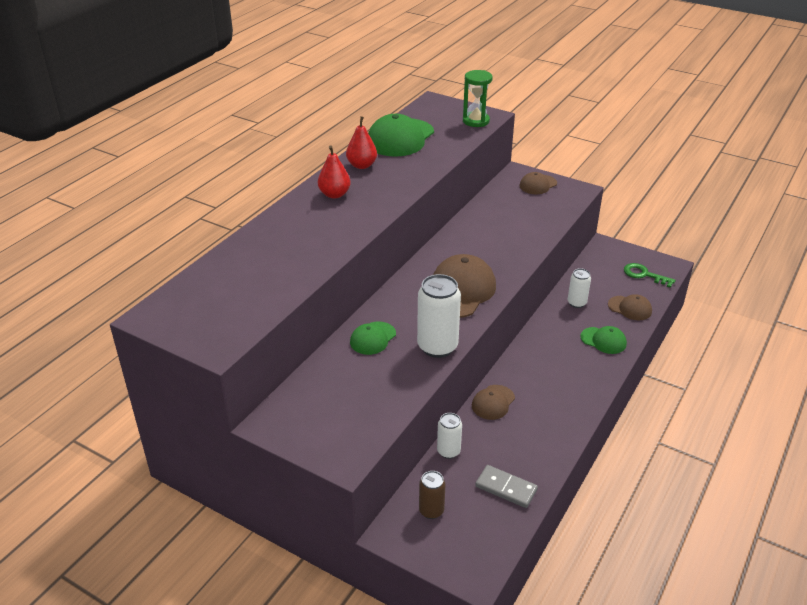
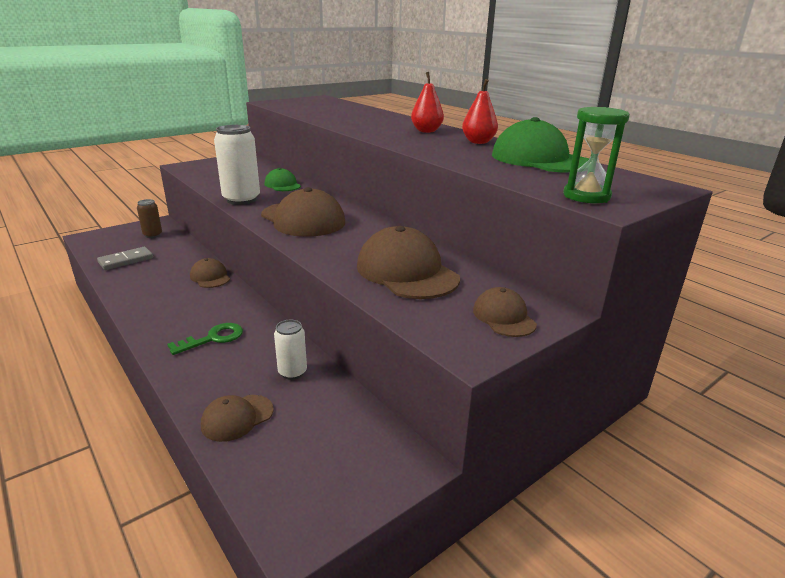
camera: 110 degrees right, 10 degrees down
(448, 451) = (189, 250): white can -> none
(513, 222) = (406, 272): none -> brown cap
(603, 340) = (207, 366): green cap -> none
(644, 275) = (296, 477): green key -> green key (213, 338)

